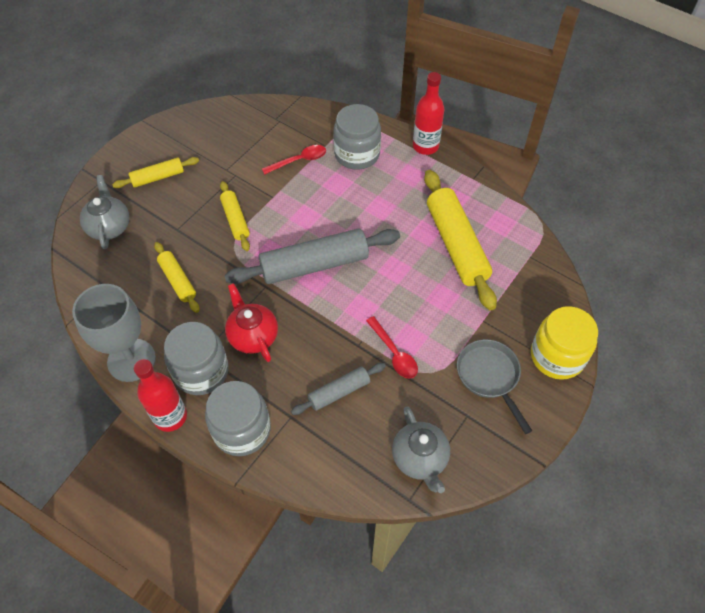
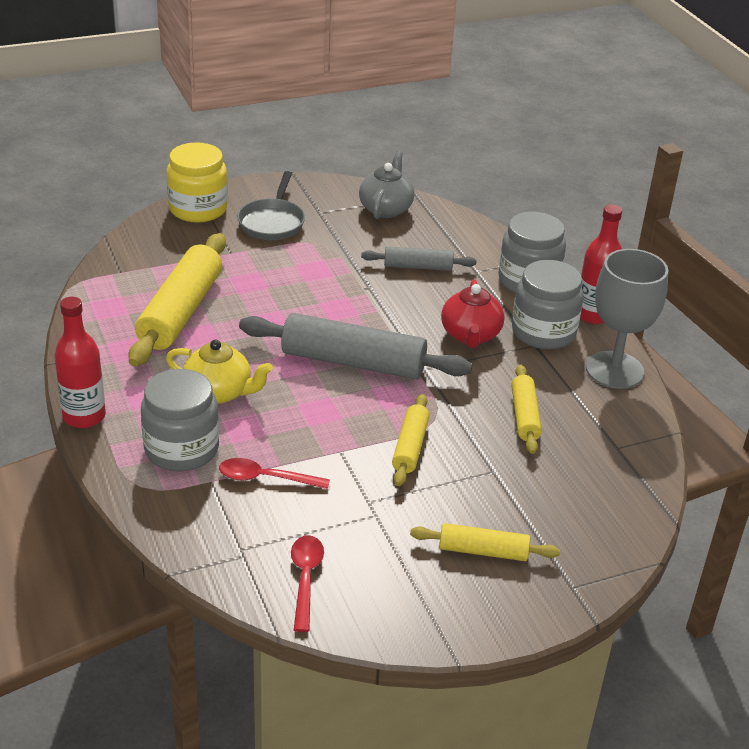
camera: 150 degrees left, 20 degrees down
(109, 227) = (586, 515): grey teapot -> none
(373, 198) = (219, 392): none -> yellow teapot
(394, 353) = (340, 268): red spoon -> red spoon (305, 579)

